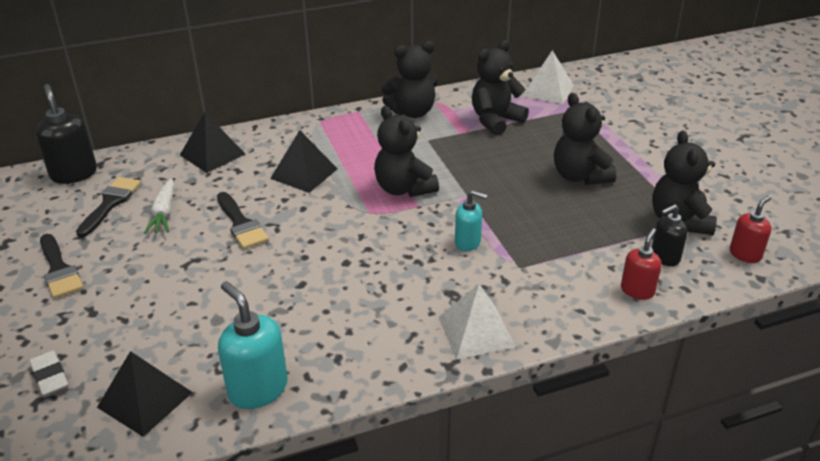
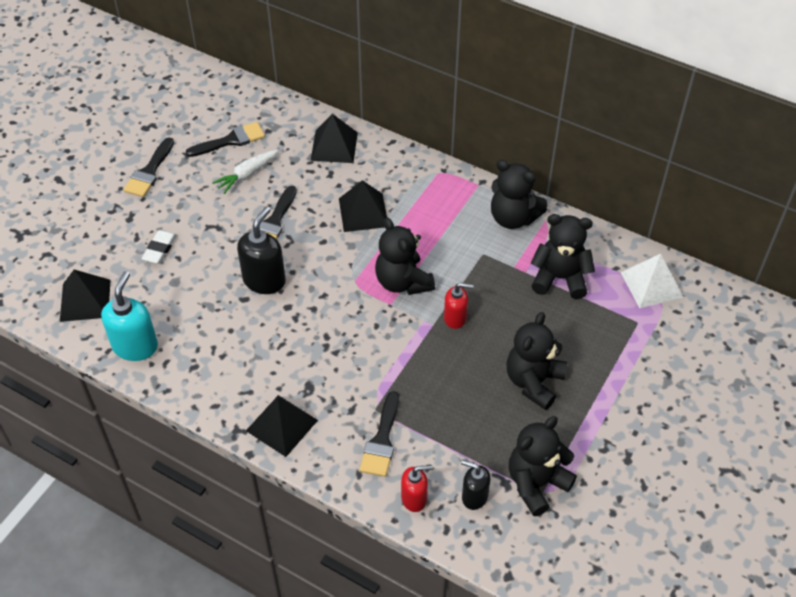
camera: 50 degrees right, 15 degrees up
(50, 376) = (67, 244): white eraser -> white eraser (160, 249)
(74, 174) = (242, 97): black soap dispenser -> black soap dispenser (264, 280)
(404, 189) = (403, 282): black teddy bear -> black teddy bear turned 45 degrees counterclockwise
(468, 242) = (374, 361): turquoise soap dispenser -> none
(476, 331) = (282, 425): white pyramid -> black pyramid
(557, 279) = (381, 440): none -> black brush
(745, 254) = (532, 551): red soap dispenser -> red soap dispenser (455, 318)

